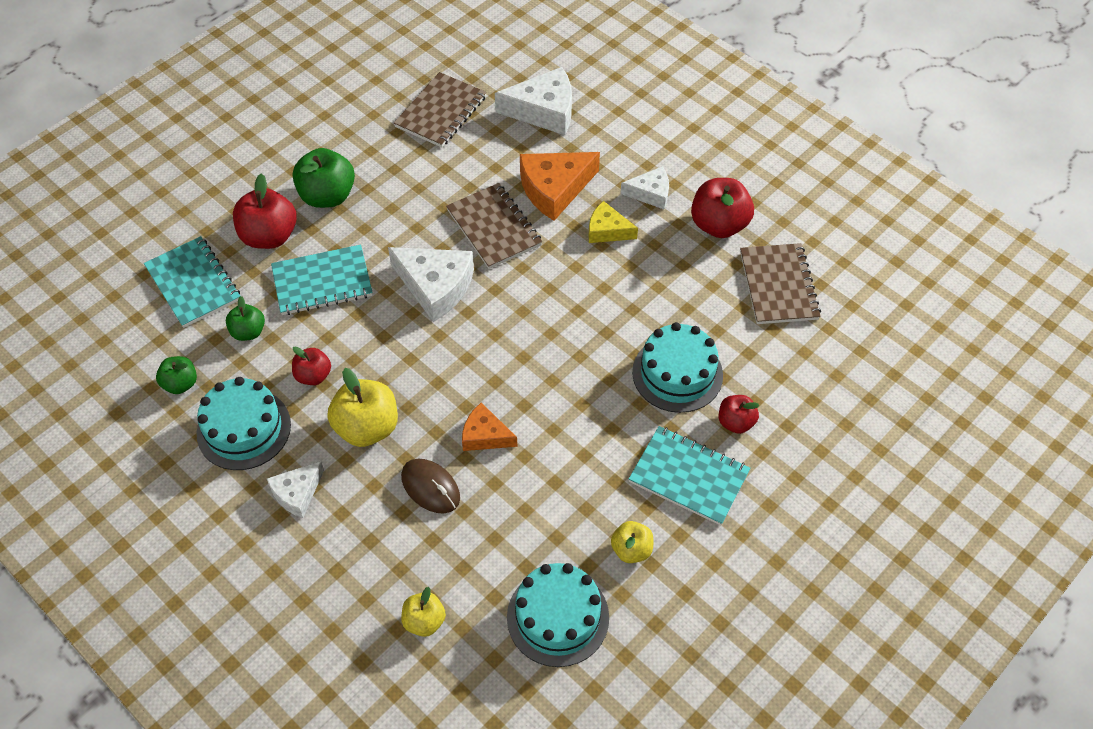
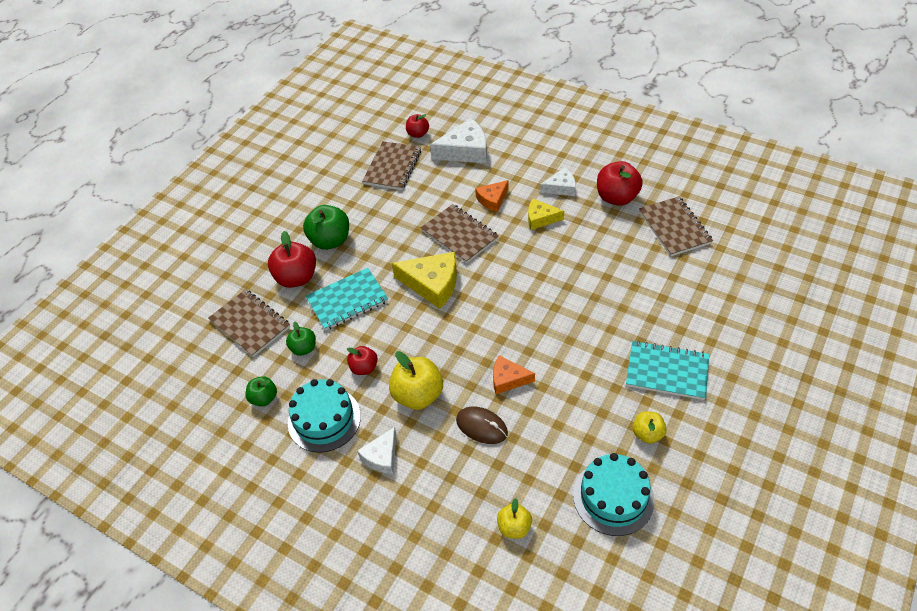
camera: 10 degrees left, 5 degrees down
(193, 284) = (250, 324): turquoise notebook -> brown notebook
(435, 286) = (432, 284): white cheese -> yellow cheese
(554, 189) = (492, 200): orange cheese -> orange cheese, size x0.59
(677, 373) = (629, 302): turquoise cake -> none
(735, 422) = (684, 326): red apple -> red apple (418, 134)

